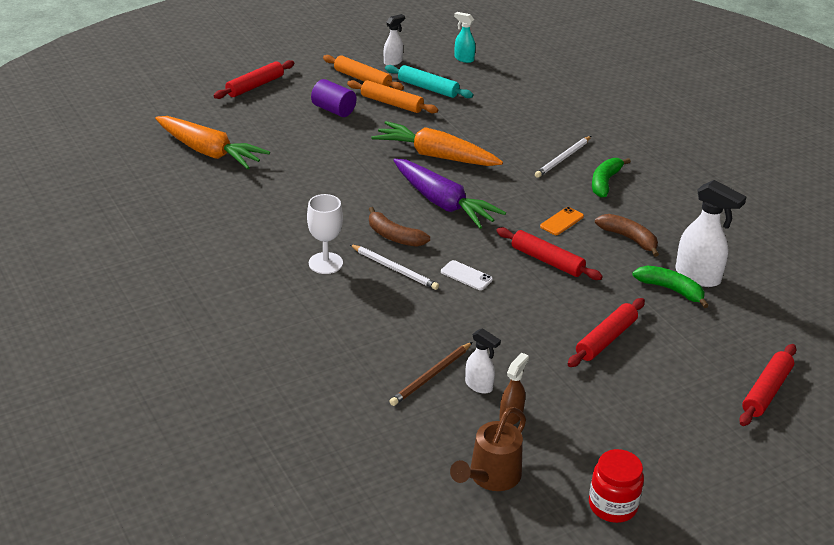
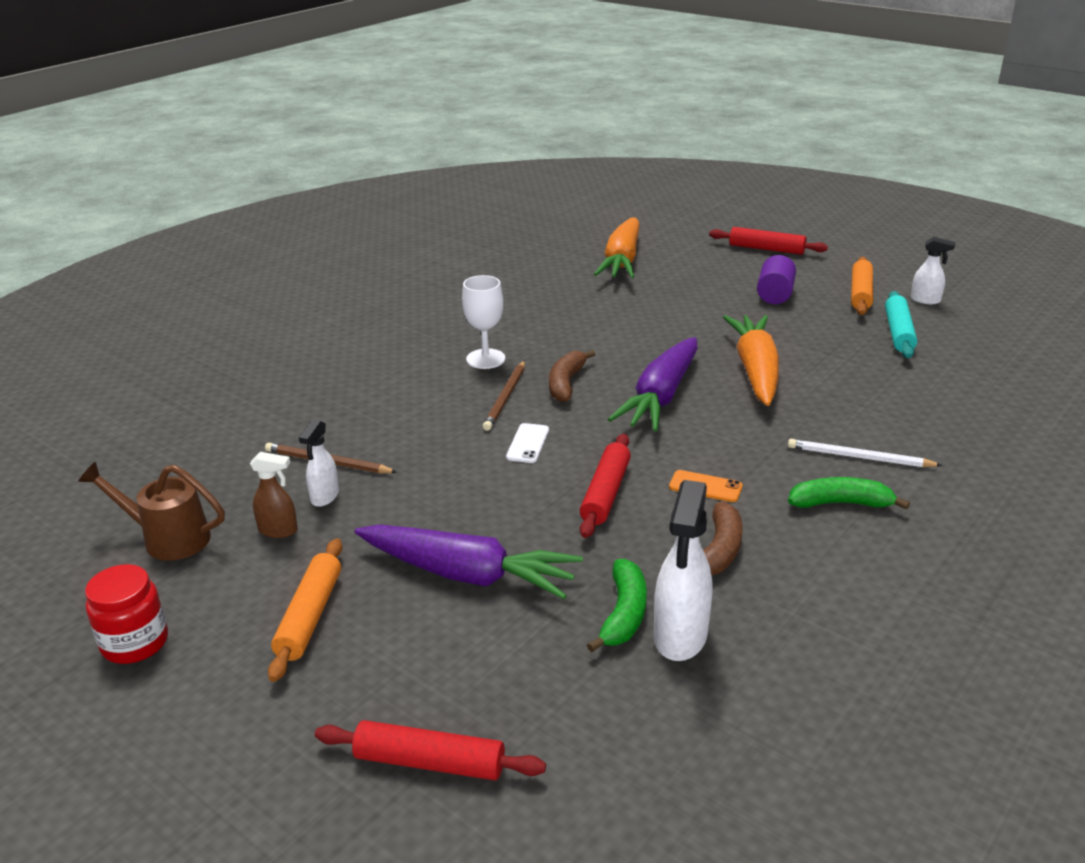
camera: 70 degrees right, 5 degrees down
(392, 103) = (833, 320): orange rolling pin -> orange rolling pin (310, 616)
(394, 269) = (505, 398): white pencil -> brown pencil
(463, 59) = (1004, 338): turquoise spray bottle -> none
(606, 339) = (467, 574): red rolling pin -> purple carrot

